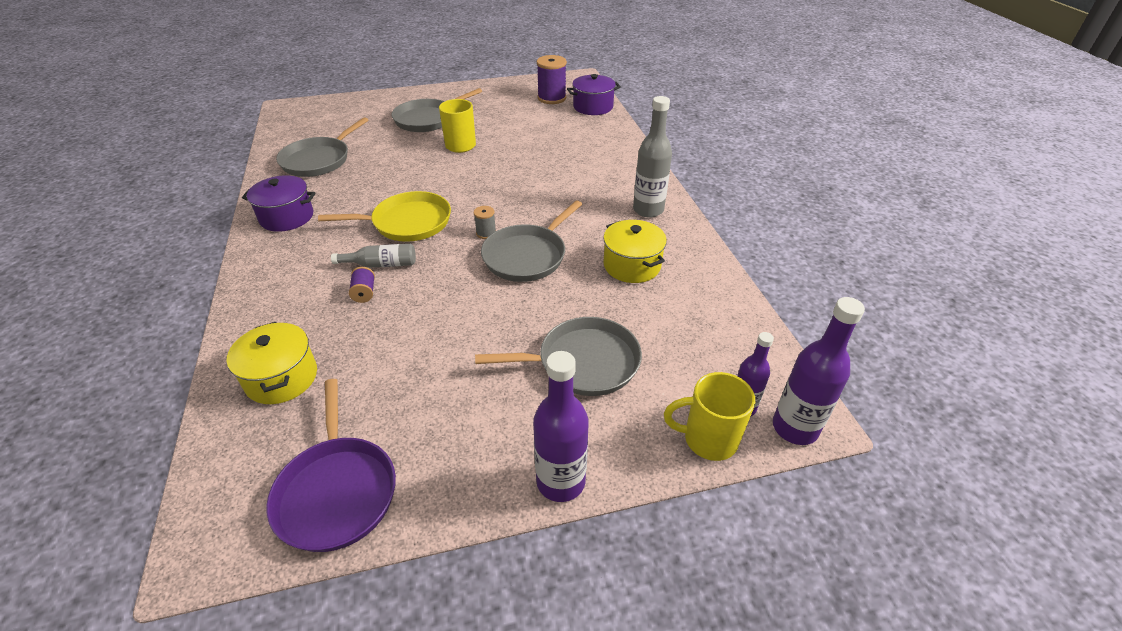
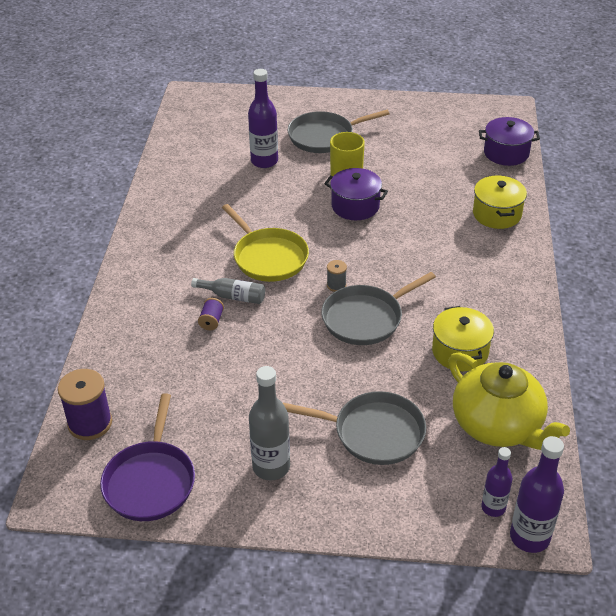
camera: 20 degrees right, 0 degrees up
(281, 378) = (129, 381): yellow pot -> yellow pot (496, 214)
(287, 217) = (164, 227): purple pot -> purple pot (355, 206)
(318, 160) = (205, 168): grey pan -> none
(408, 222) = (268, 257): yellow pan -> yellow pan turned 45 degrees clockwise
(551, 98) = (465, 132): purple spool -> purple spool (90, 423)
(560, 481) = (316, 522): purple bottle -> purple bottle (264, 161)
(648, 210) = (505, 295): grey bottle -> grey bottle (271, 467)
(702, 324) = (498, 425): none -> yellow teapot
(708, 439) = (449, 525): yellow mug -> none

